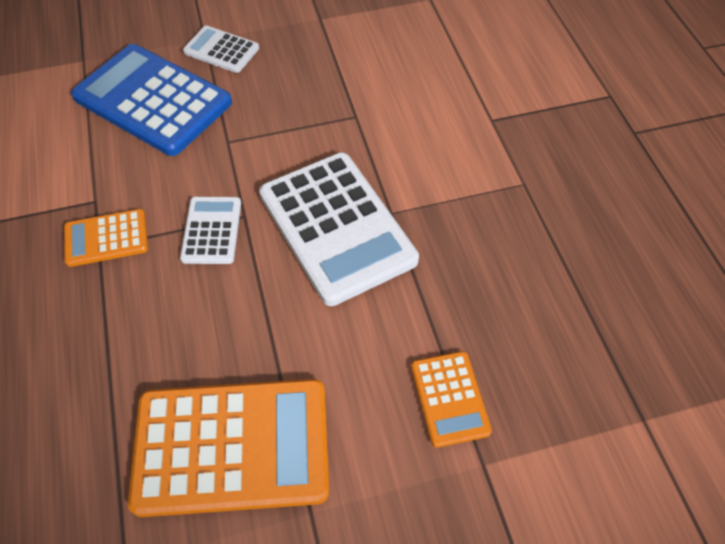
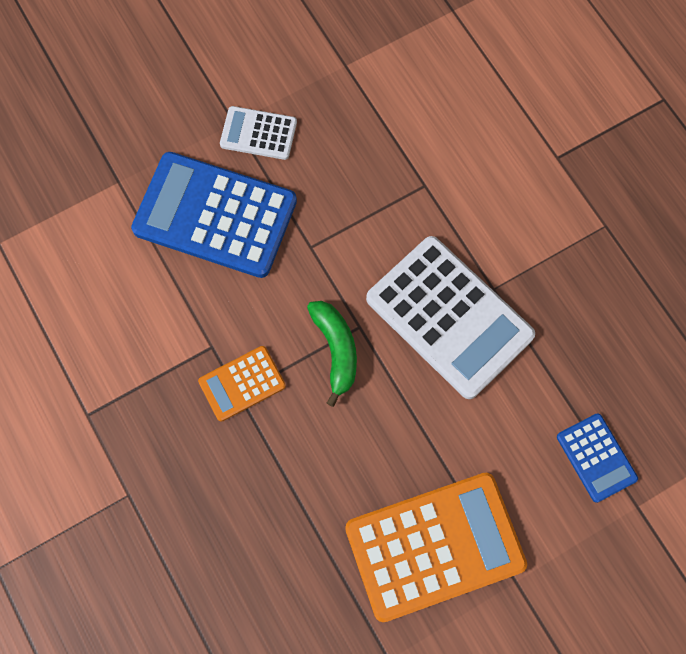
camera: 15 degrees left, 15 degrees up
(211, 230) = (336, 350): white calculator -> green banana
(450, 398) = (596, 457): orange calculator -> blue calculator

